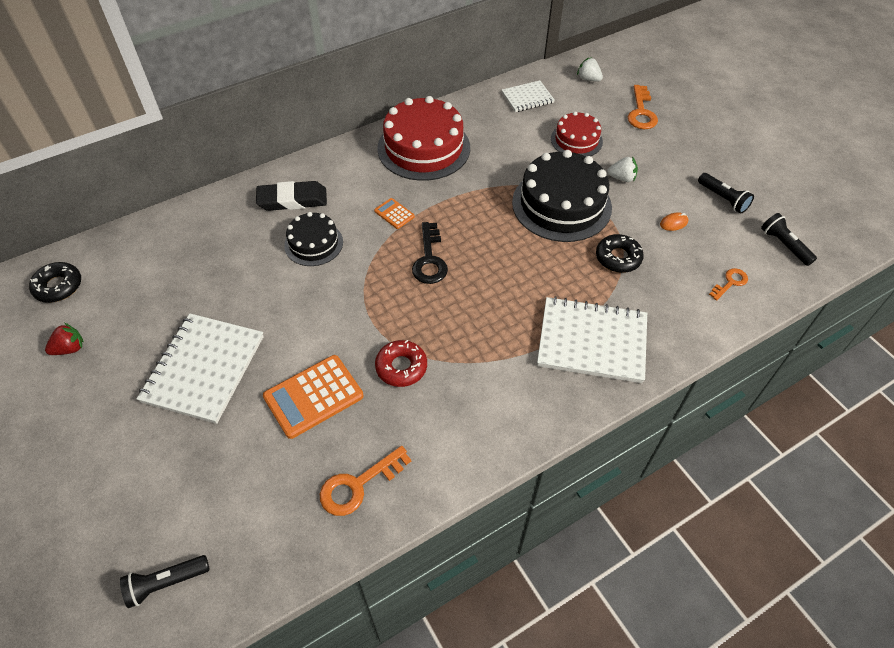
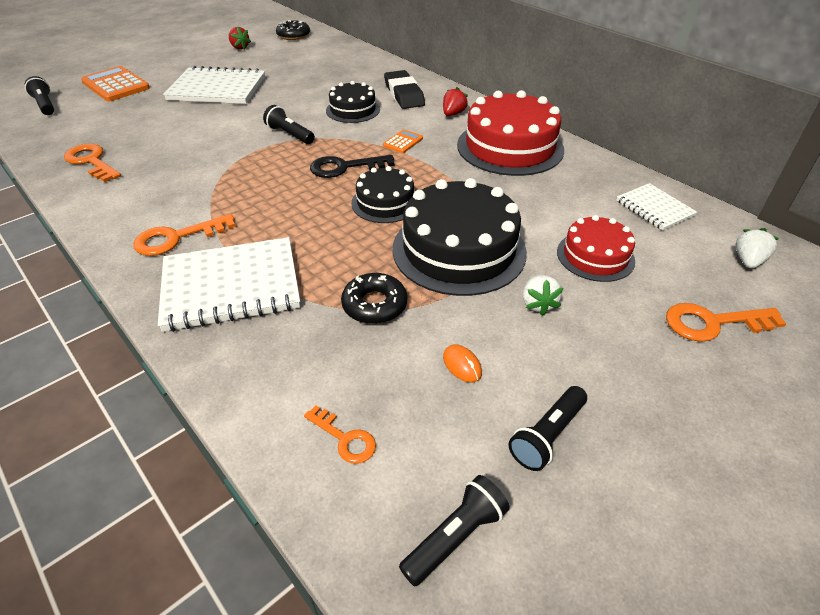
camera: 80 degrees right, 10 degrees down
(313, 396) = (184, 132): orange calculator -> orange calculator (116, 85)
(350, 171) = (453, 114): none -> red strawberry
(352, 298) = (290, 135): none -> black flashlight
(401, 367) = (209, 167): red donut -> none
(493, 238) = (385, 202): none -> black cake
(522, 385) = (176, 238): none -> orange key
(592, 341) = (231, 286): white notebook -> white notebook turned 75 degrees clockwise

